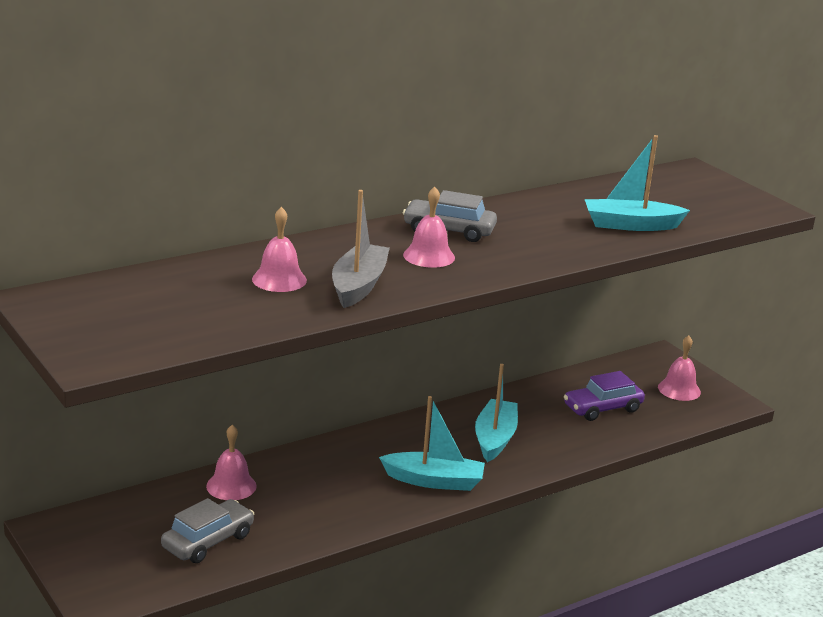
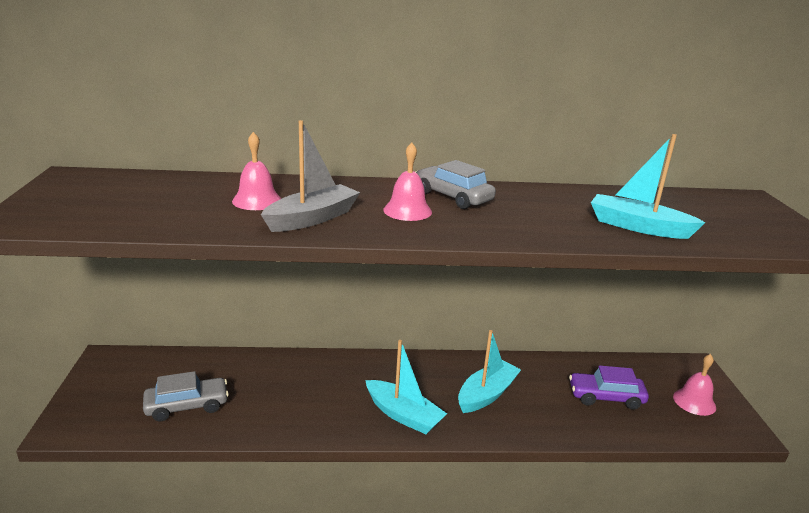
camera: 30 degrees right, 0 degrees up
(231, 486) = (251, 367): pink bell -> none

